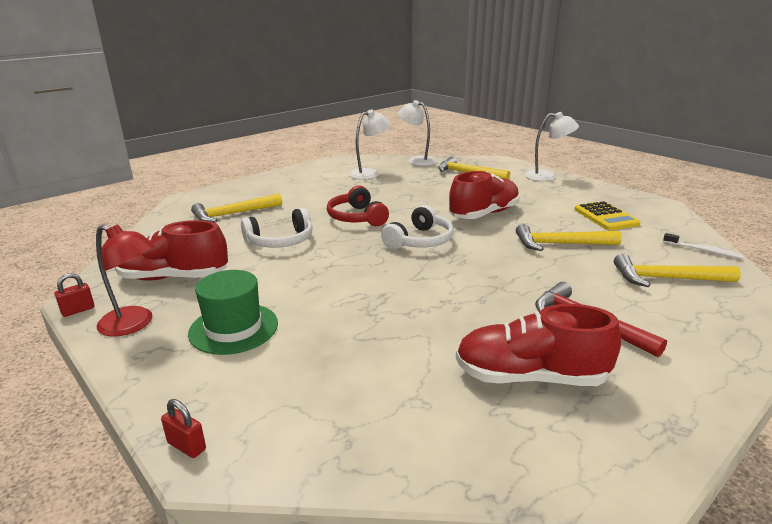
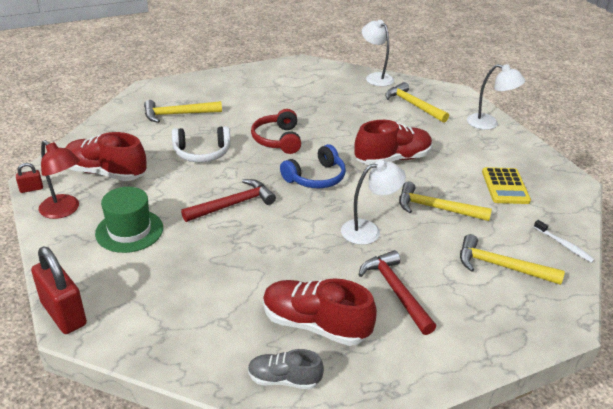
camera: 15 degrees right, 10 degrees up
(186, 446) = (64, 314): red padlock -> red padlock, size x2.16
(346, 279) = (233, 204): none -> red hammer
(369, 173) = (320, 86): white lamp -> white lamp (368, 230)
(420, 241) = (316, 177): white headphones -> blue headphones
(543, 450) = (284, 379): none -> grey shoe

